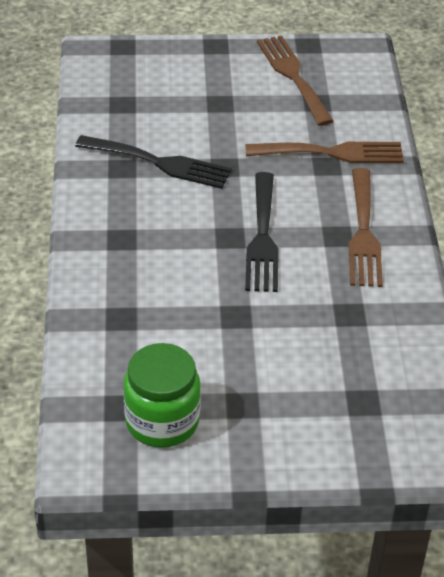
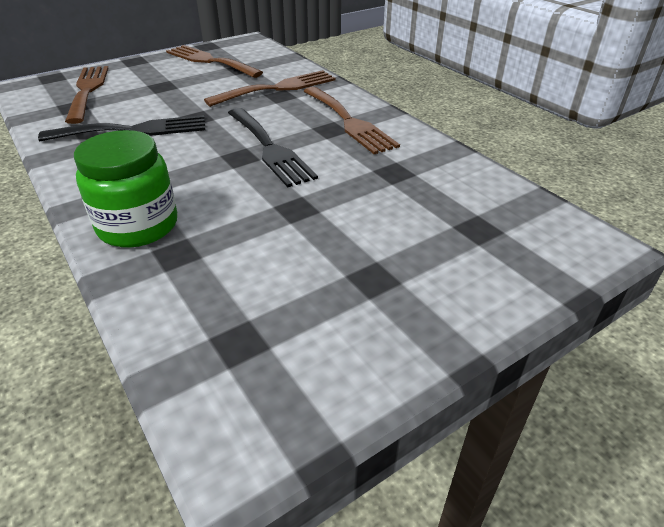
camera: 30 degrees left, 5 degrees down
(147, 83) = (88, 90): none -> brown fork
(162, 421) = (301, 334): green jar -> green jar (138, 226)

